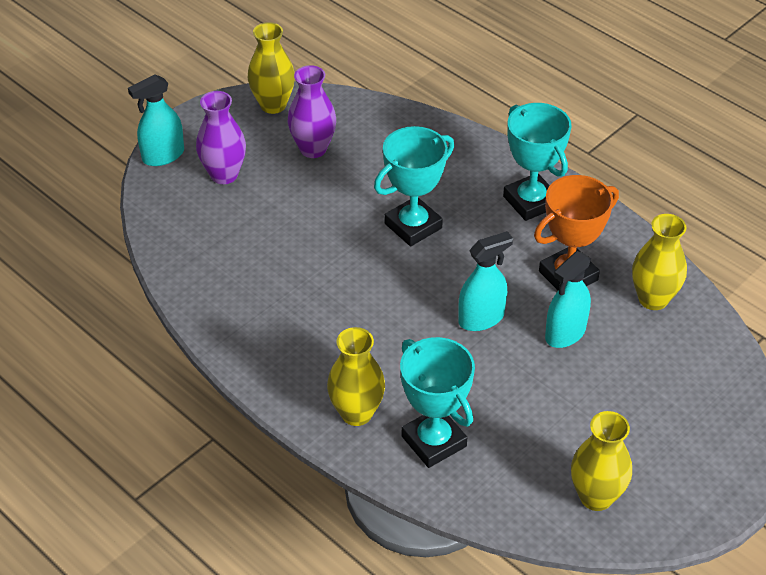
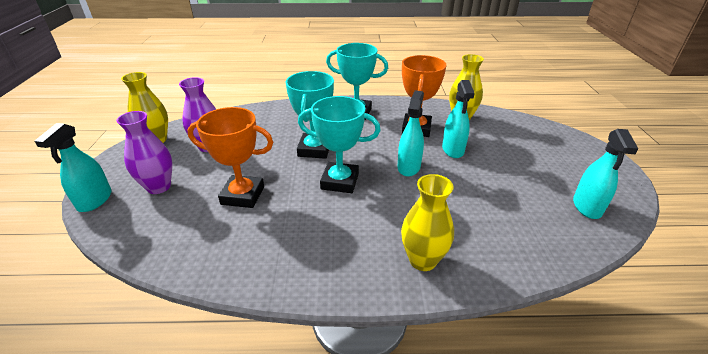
camera: 45 degrees left, 10 degrees down
(284, 236) = (243, 195): none -> orange trophy
(433, 441) = (484, 241): turquoise trophy -> turquoise trophy (340, 181)
(596, 497) = (587, 207): yellow vase -> turquoise spray bottle

